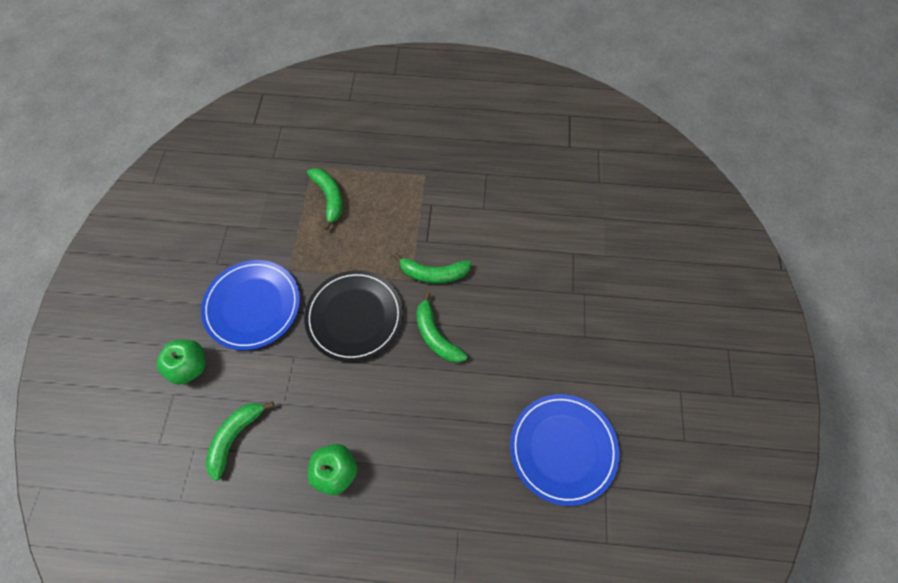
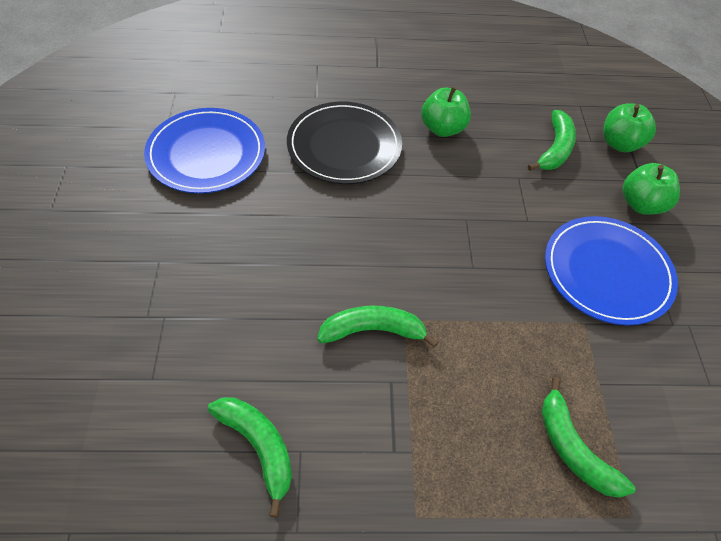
camera: 170 degrees right, 10 degrees down
(168, 441) = (620, 143): none -> green apple
(354, 317) = (469, 267): black plate -> black plate (344, 146)
(436, 336) = (358, 251): green banana -> green banana (259, 447)

